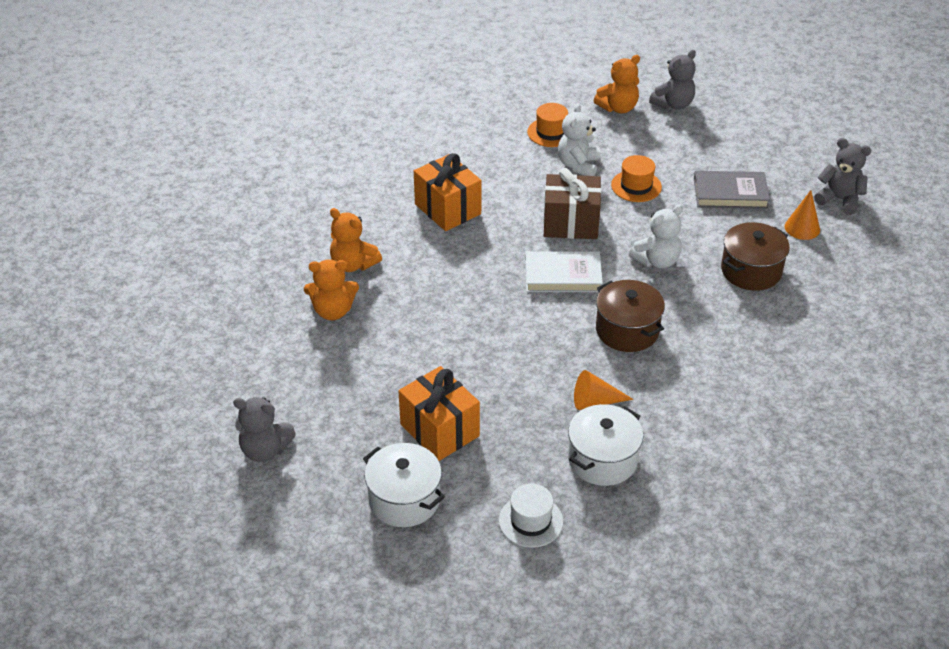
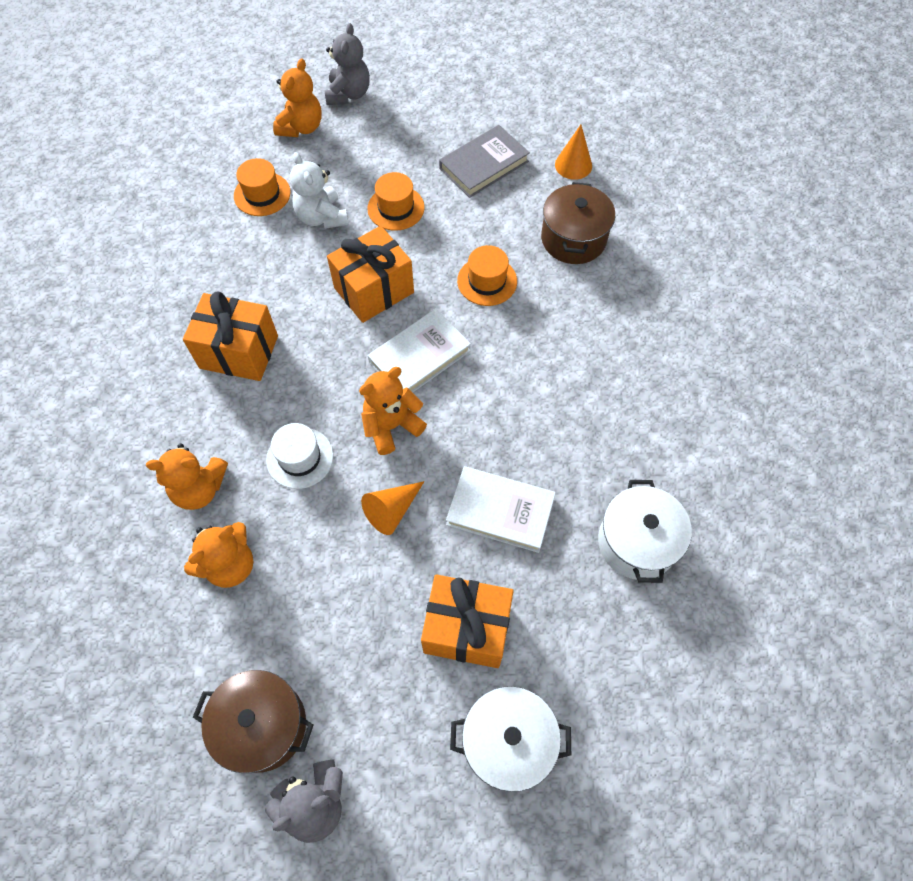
camera: 40 degrees left, 20 degrees up
(504, 301) = (391, 426): none -> orange teddy bear
(527, 386) = (500, 511): none -> white book
(530, 521) = (640, 666): white hat -> white hat (300, 458)
(570, 223) = (374, 290): brown gift -> orange gift
(595, 401) = (573, 481): orange cone -> orange cone (392, 510)
(627, 330) = (530, 379): brown pot -> brown pot (263, 725)
(657, 260) = (487, 281): white teddy bear -> orange hat
(839, 199) = (576, 116): grey teddy bear -> none

